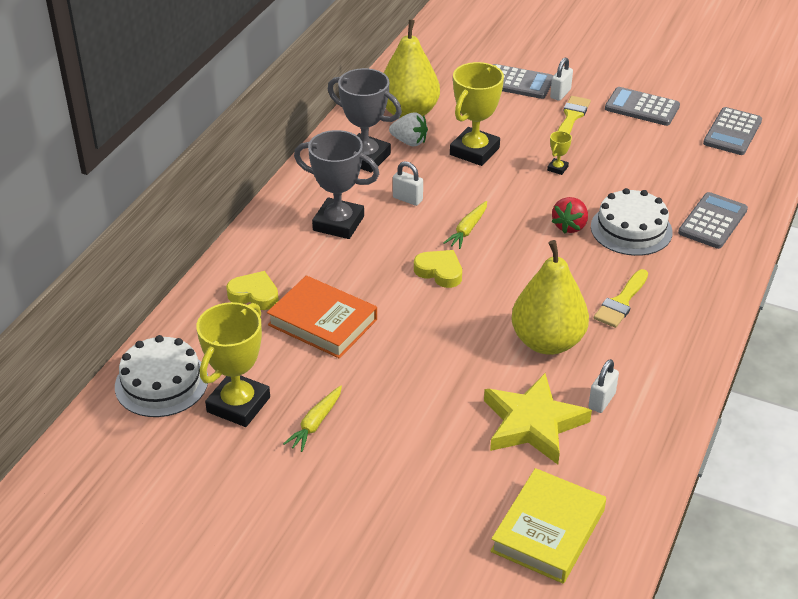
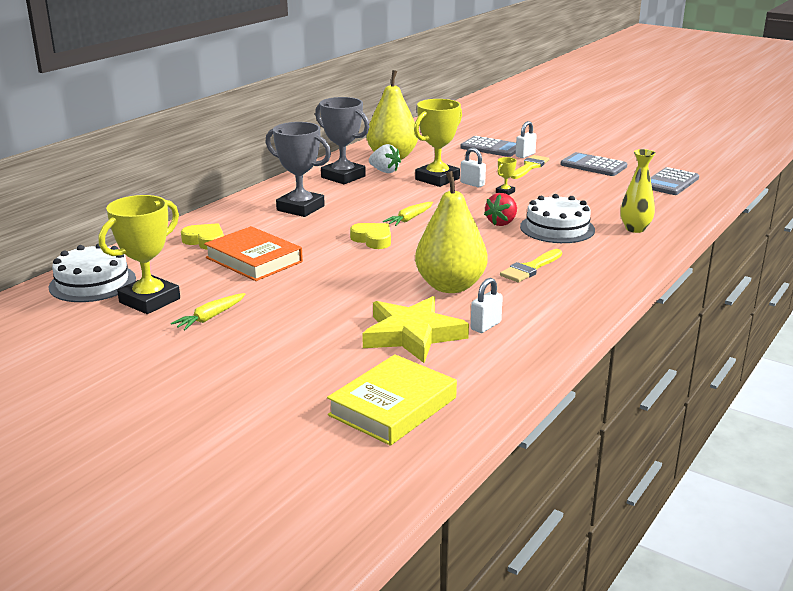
camera: 10 degrees right, 15 degrees down
(407, 199) = (366, 199): white padlock -> white padlock (472, 184)
(713, 221) = (635, 229): grey calculator -> yellow vase

